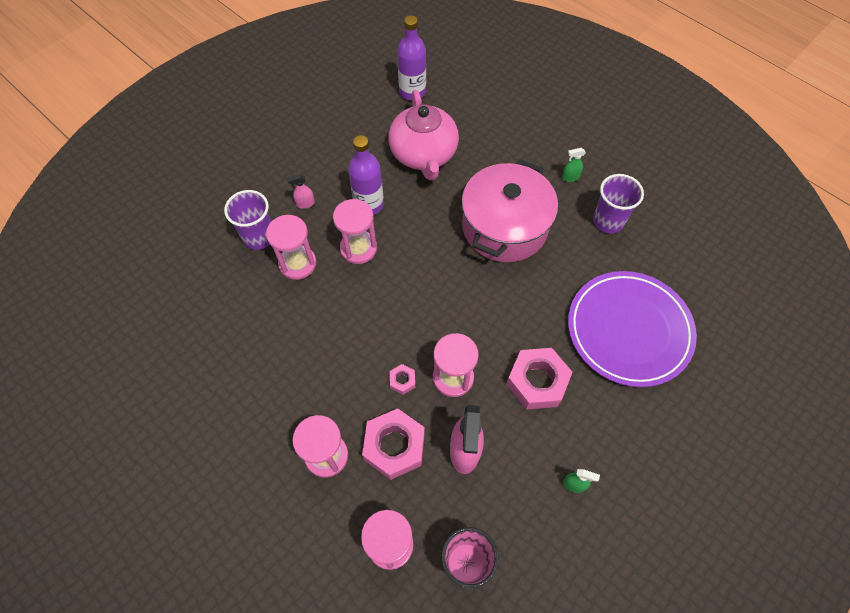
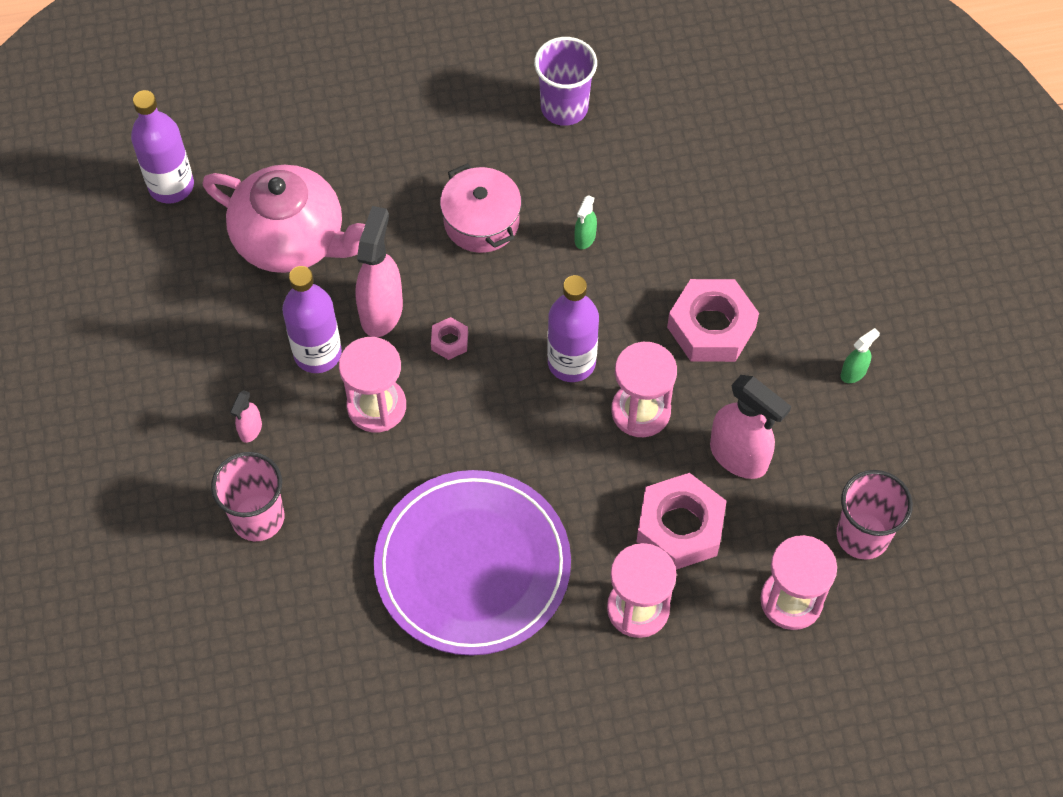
camera: 55 degrees left, 0 degrees up
(259, 237) = (258, 518): purple cup -> pink cup
(297, 263) = (341, 492): pink hourglass -> none
(402, 381) = (603, 468): pink nut -> pink nut (449, 341)
(415, 216) = (381, 311): none -> pink spray bottle
(455, 323) = (571, 362): none -> purple bottle
(504, 227) = (481, 222): pink pot -> pink pot, size x0.57
(570, 177) = (469, 102): green spray bottle -> green spray bottle (585, 238)
(629, 330) = (719, 191): purple plate -> purple plate (472, 566)

